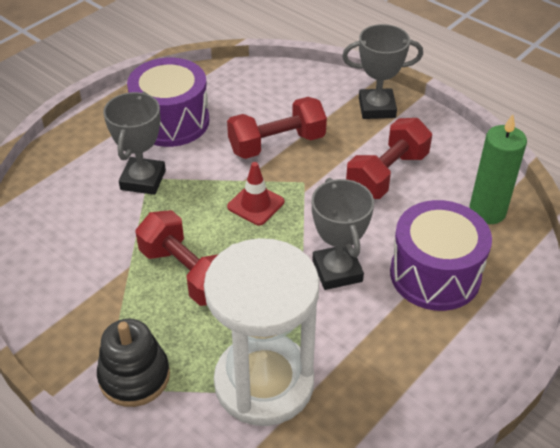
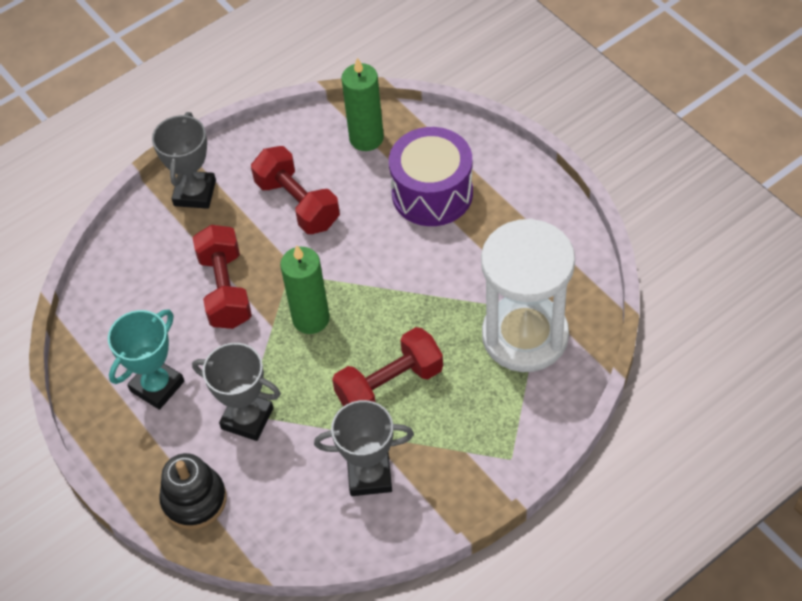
camera: 75 degrees left, 10 degrees up
(134, 376) = (502, 434): black stacking toy -> black stacking toy (194, 500)
(171, 121) = (157, 386): purple drum -> turquoise trophy
(255, 204) = (311, 319): red traffic cone -> green candle
(337, 271) = (412, 264): grey trophy -> grey trophy (369, 475)

